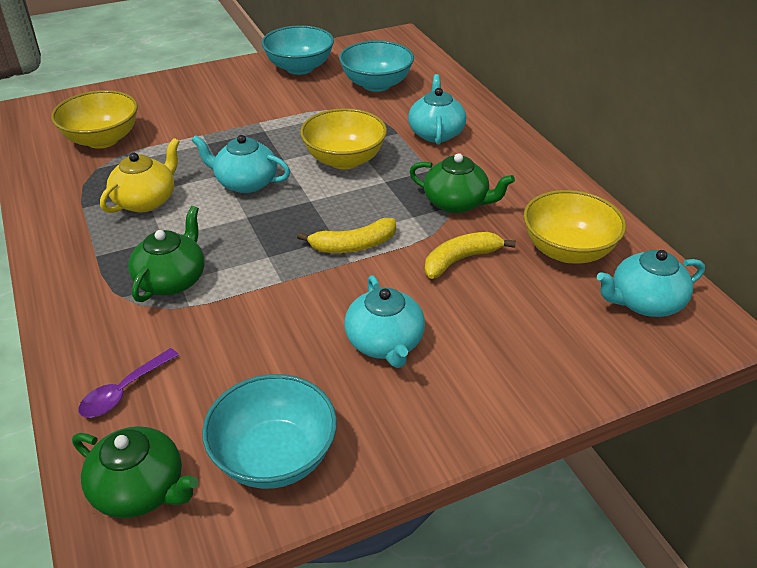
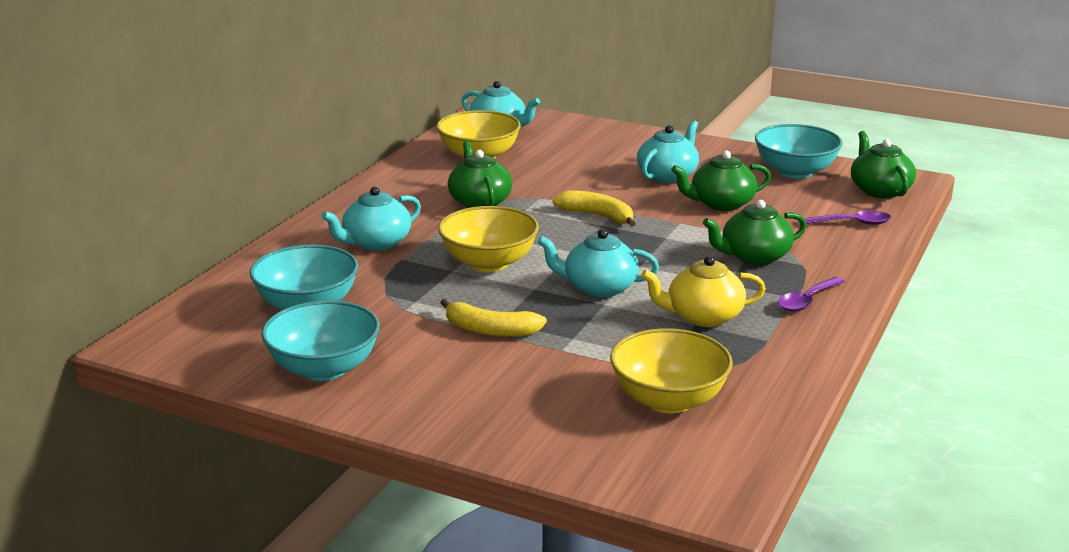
camera: 130 degrees left, 15 degrees down
(83, 258) = (807, 300): none -> purple spoon
(245, 183) = (599, 288): turquoise teapot -> turquoise teapot turned 120 degrees clockwise
(280, 333) = (721, 204): none -> green teapot
(461, 260) = (548, 181): yellow banana -> yellow banana (490, 330)

